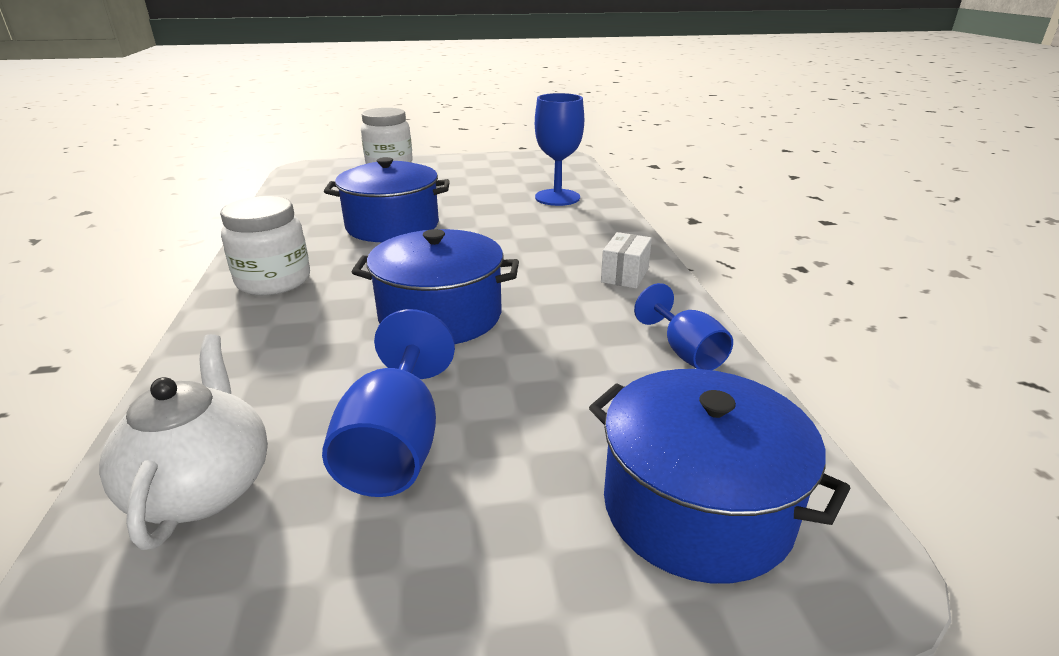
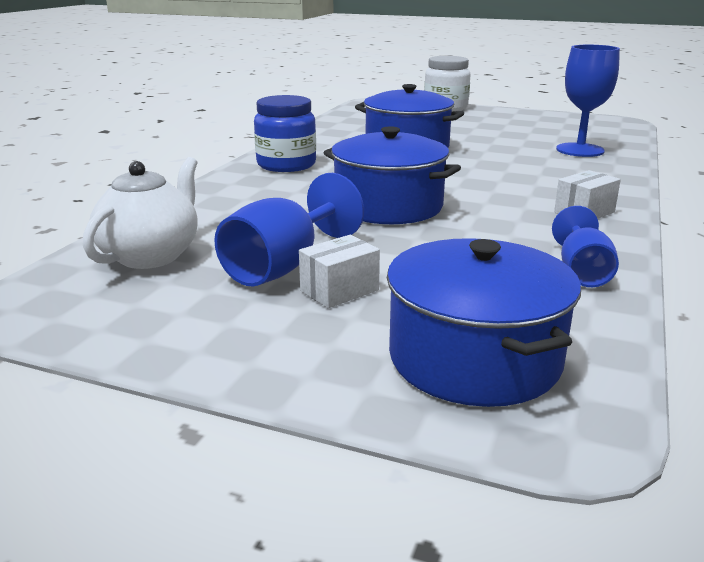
camera: 30 degrees right, 5 degrees down
(274, 281) = (286, 165): white jar -> blue jar
(489, 461) = (339, 290): none -> white box

